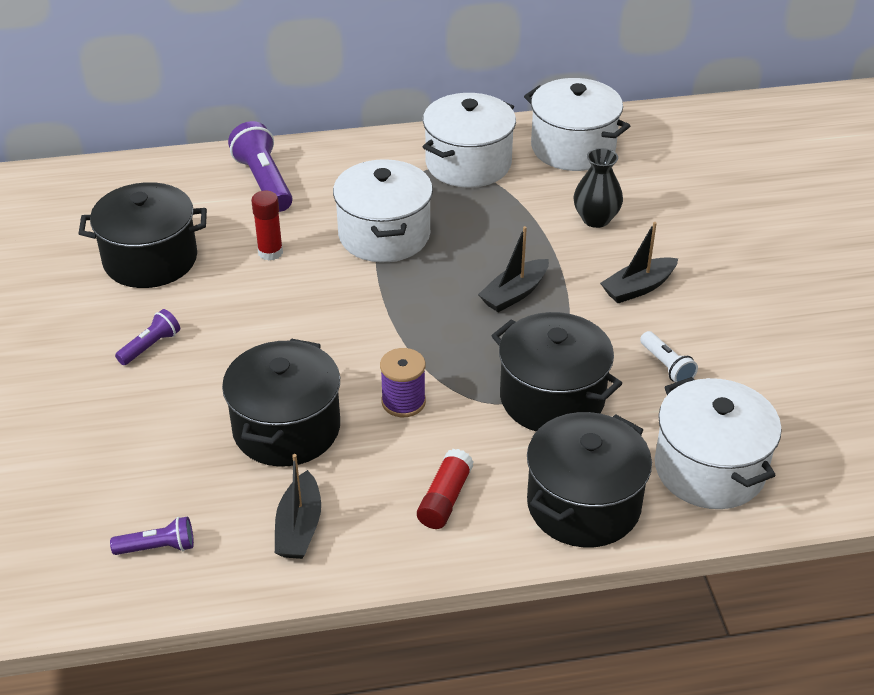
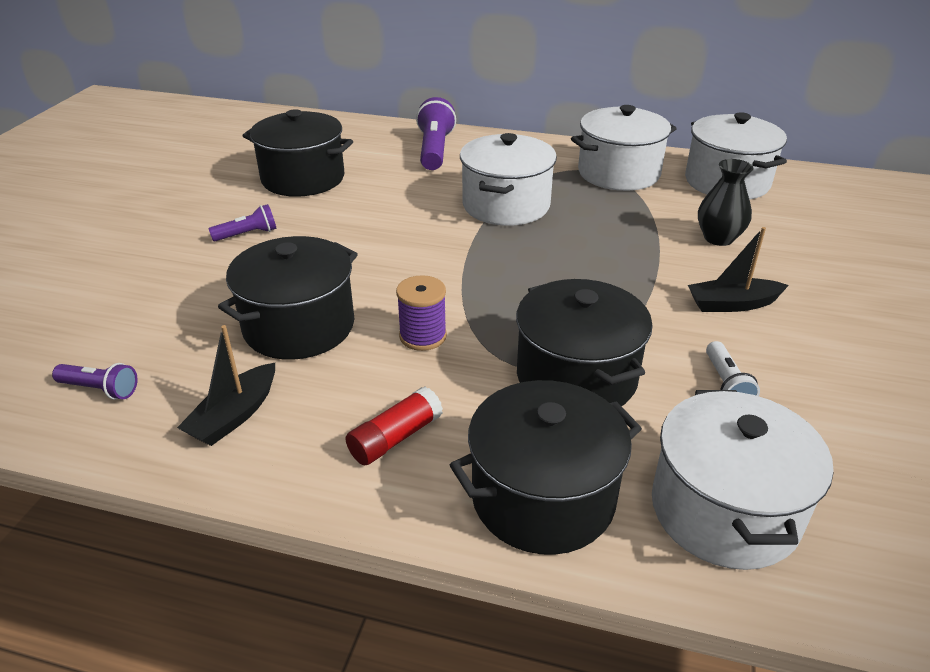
camera: 25 degrees right, 5 degrees down
(270, 252) = (400, 195): red glue stick -> none
(514, 294) = (597, 277): black boat -> none

